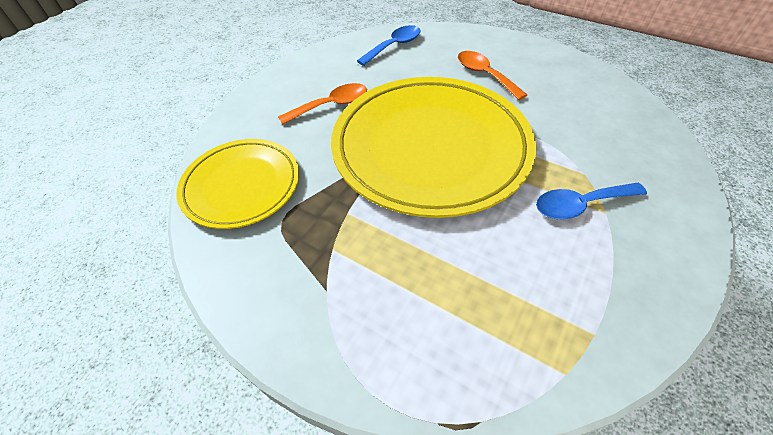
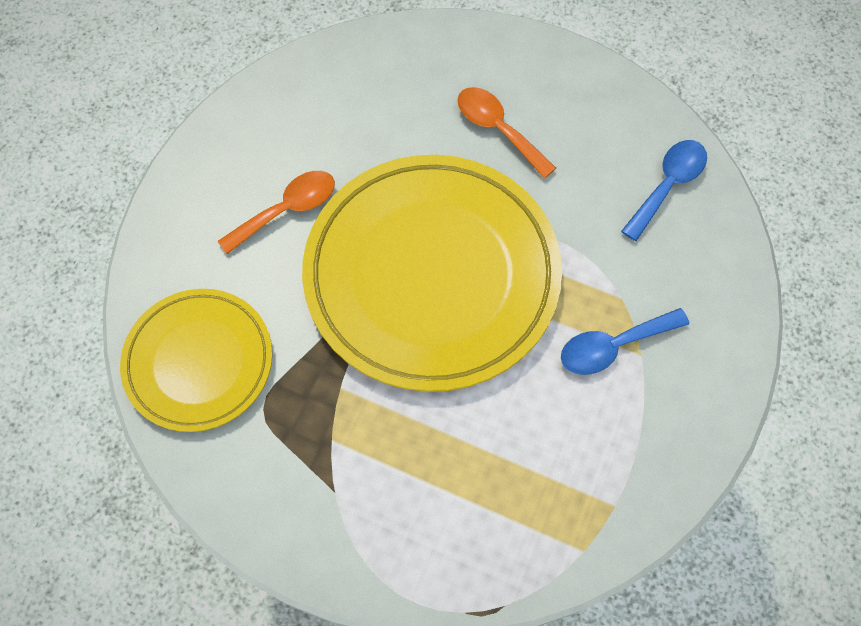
camera: 10 degrees left, 15 degrees up
(394, 46) = (360, 75): blue spoon -> blue spoon (668, 185)

